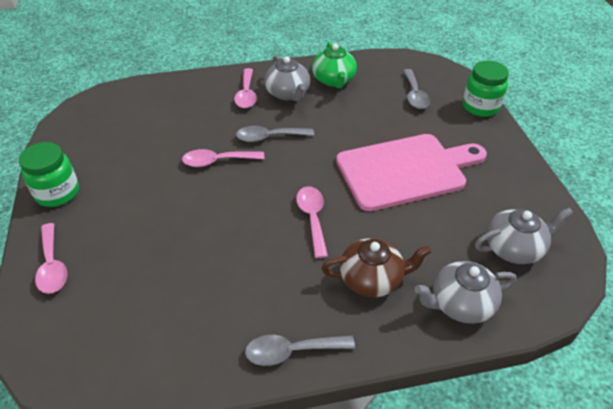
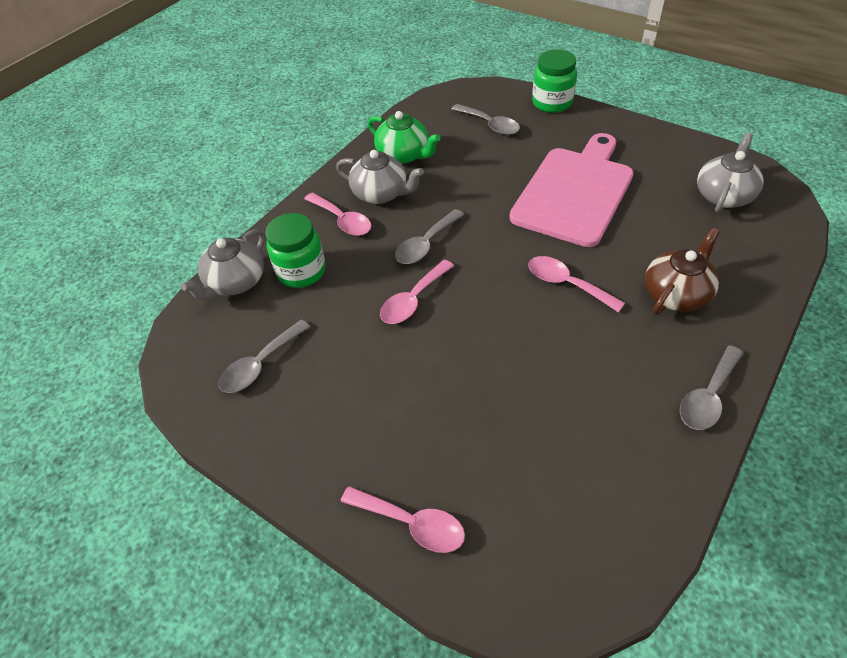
camera: 40 degrees left, 5 degrees up
(57, 193) = (299, 457): green jar -> green jar (301, 271)
(106, 137) = (260, 364): none -> grey spoon
(460, 304) = (751, 262): grey teapot -> grey teapot (235, 282)

